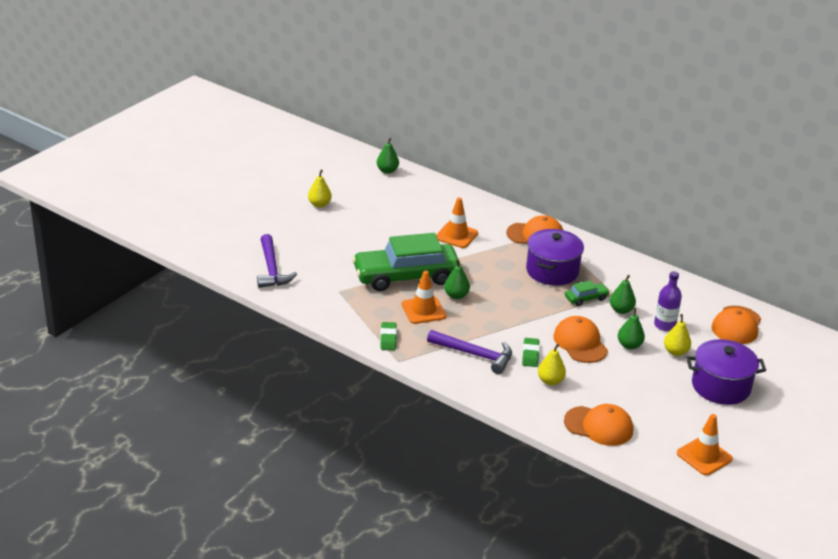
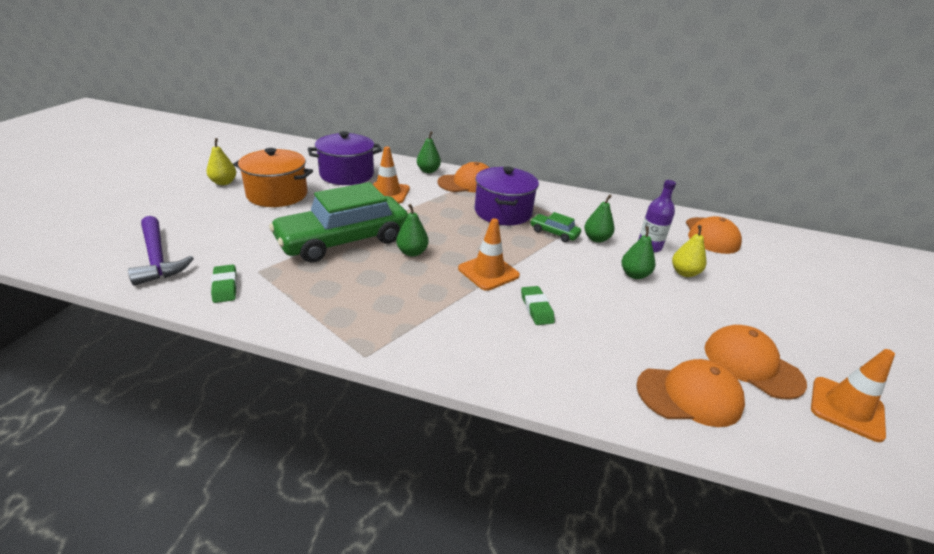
camera: 20 degrees left, 0 degrees up
(362, 224) = (277, 194): none -> orange pot
(387, 171) = (297, 148): green pear -> green pear (428, 171)
(388, 338) = (341, 324): green eraser -> green eraser (225, 287)
(423, 310) = (378, 276): orange traffic cone -> orange traffic cone (488, 272)
(474, 355) = (468, 323): purple hammer -> none
(550, 381) = (582, 340): yellow pear -> none
(580, 343) = (582, 282): orange cap -> orange cap (752, 365)
(586, 298) = (554, 233): green car -> green car turned 105 degrees counterclockwise
(721, 386) = (763, 303): purple pot -> purple pot (347, 175)

